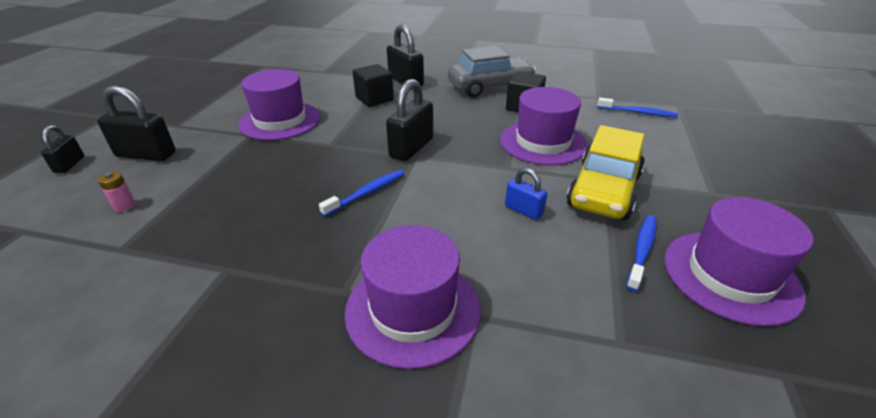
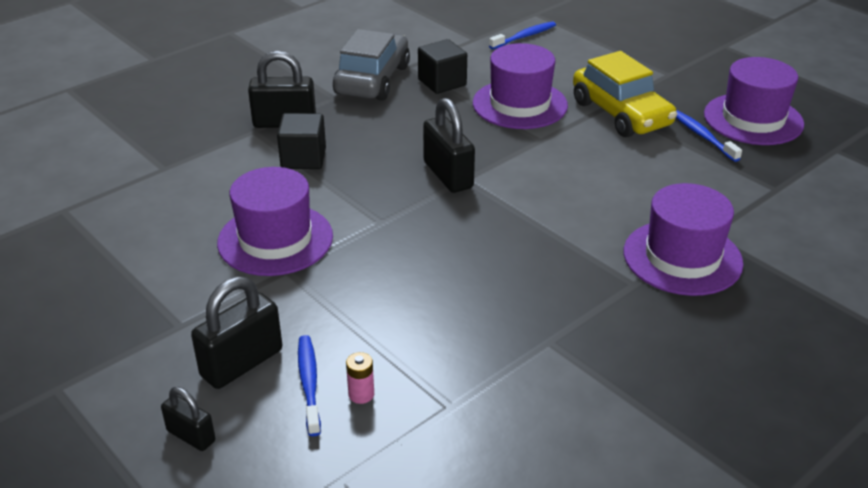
camera: 55 degrees left, 0 degrees up
(366, 193) = (504, 228): blue toothbrush -> blue toothbrush (309, 384)
(523, 210) = (611, 160): blue padlock -> none

